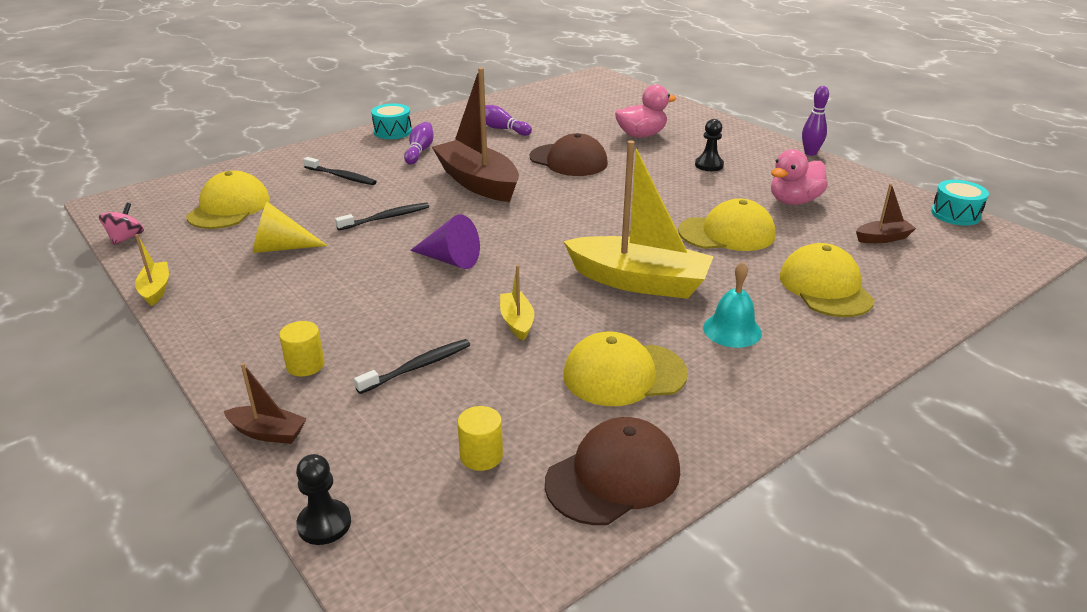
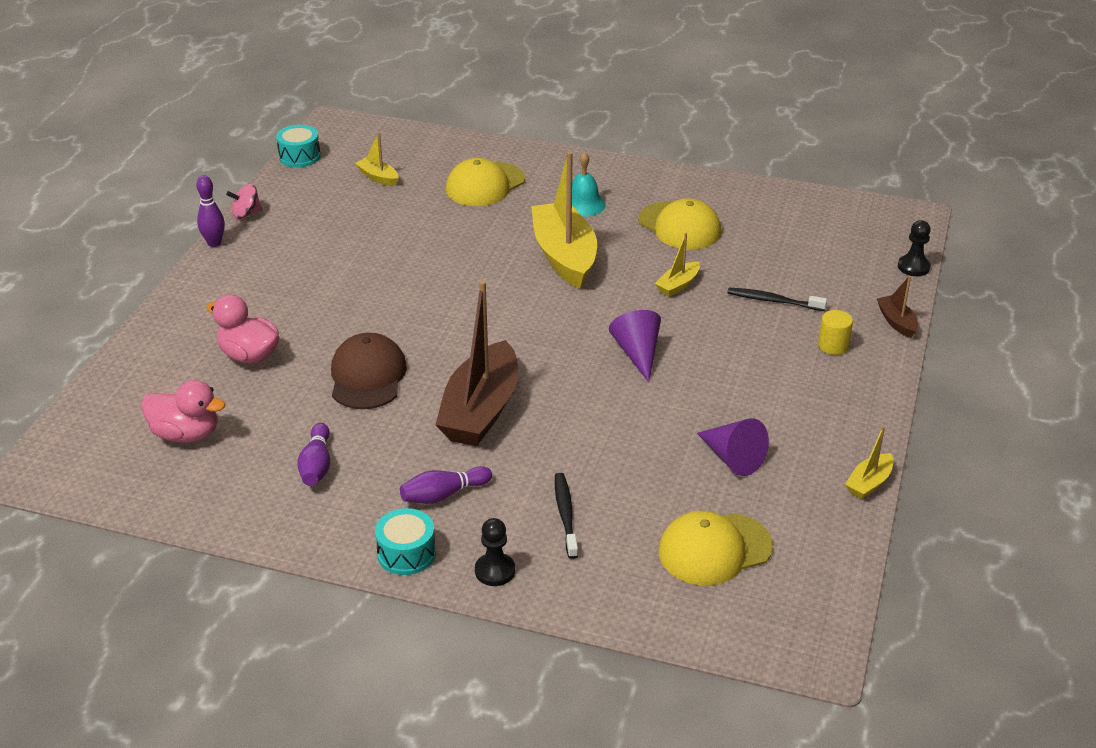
camera: 125 degrees left, 5 degrees up
(126, 238) = (842, 575): pink spinning top -> pink spinning top (246, 214)
(281, 248) = (732, 458): yellow cone -> purple cone
(386, 218) = (613, 428): black toothbrush -> none
(481, 456) = (808, 244): yellow cylinder -> none
(613, 476) = (765, 201): brown cap -> none
(709, 165) = (299, 289): black pawn -> black pawn (495, 571)
(727, 233) = (442, 242): yellow cap -> none
(794, 201) = (343, 227): pink duck -> pink duck (186, 434)
(883, 238) = (378, 177): brown boat -> yellow boat

